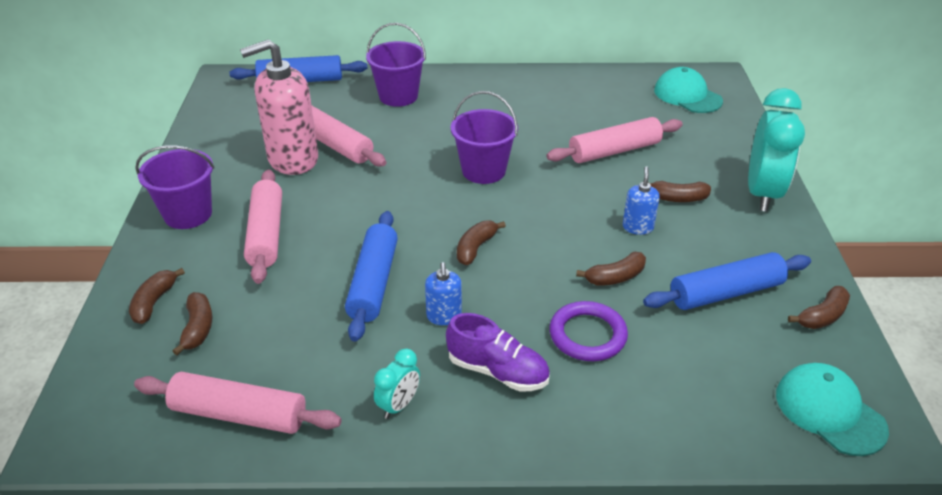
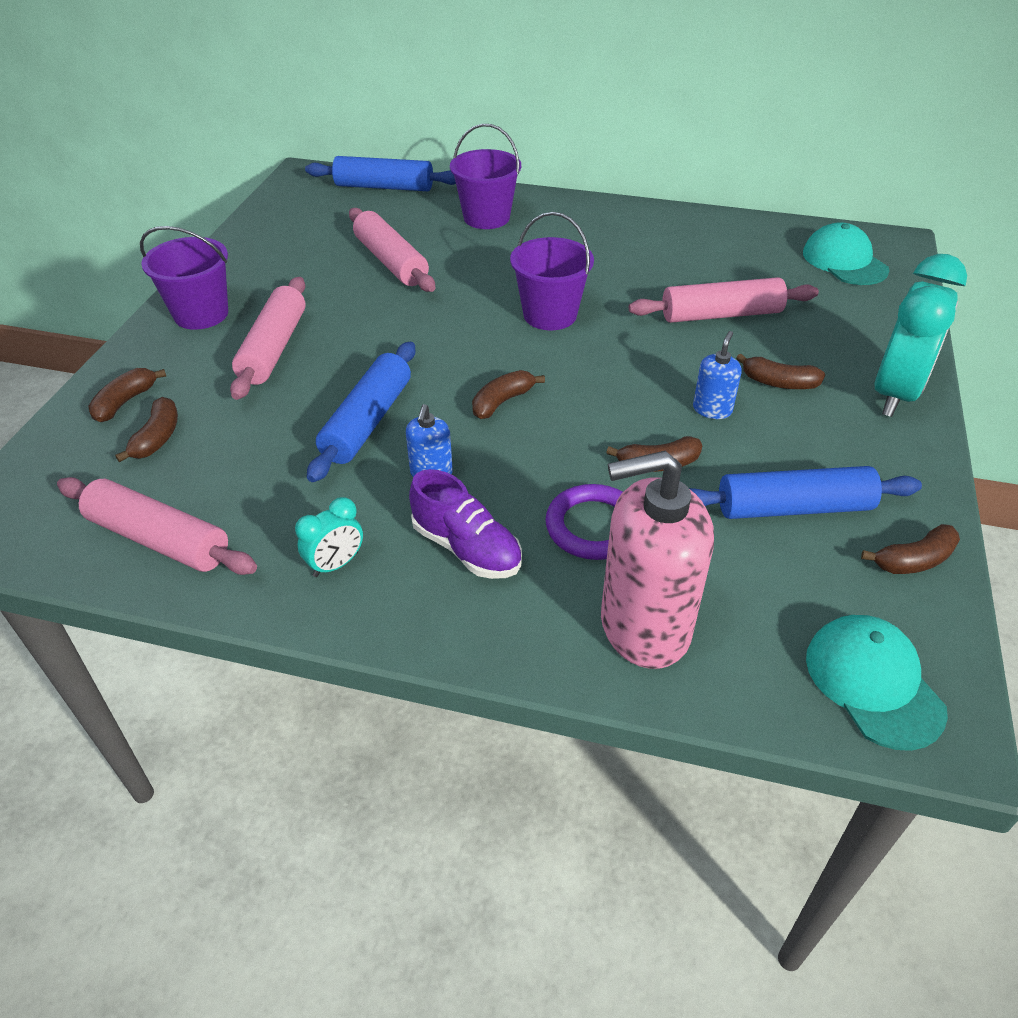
camera: 15 degrees right, 5 degrees up
(292, 159) = (338, 271): pink soap dispenser -> pink soap dispenser (644, 626)

